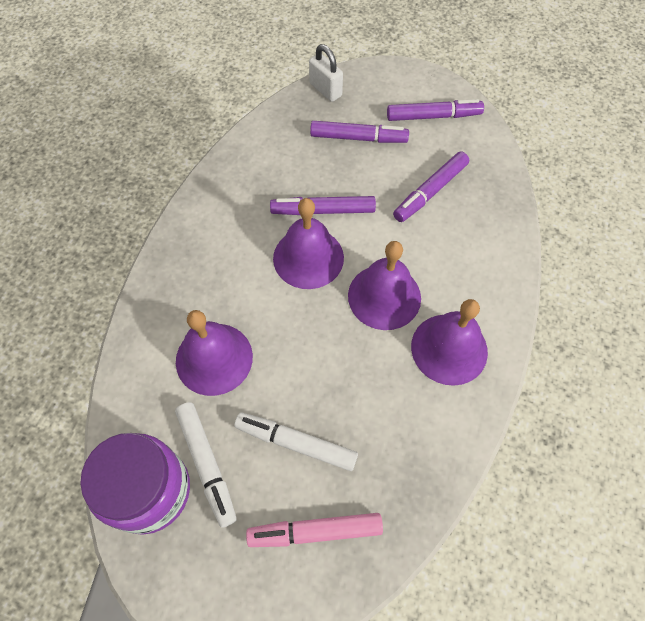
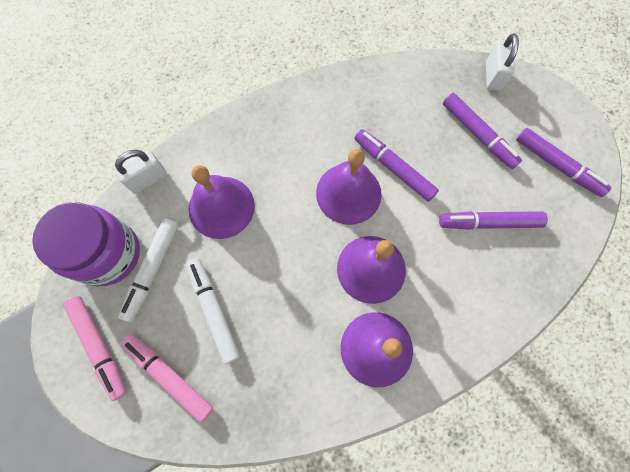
camera: 45 degrees right, 10 degrees up
(121, 395) = (148, 179): none -> white padlock
(227, 573) = (99, 346): none -> pink marker

